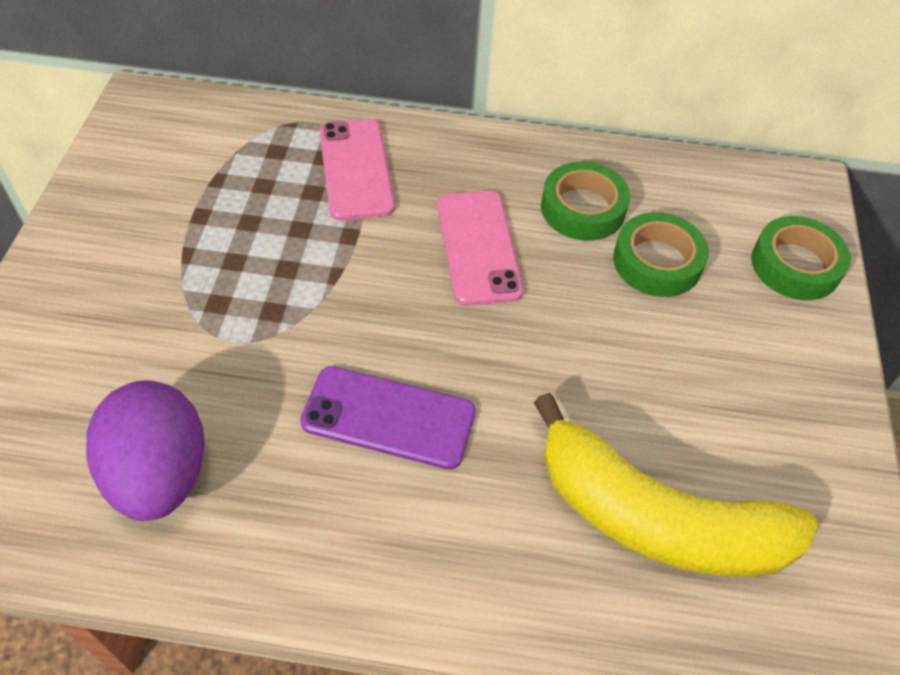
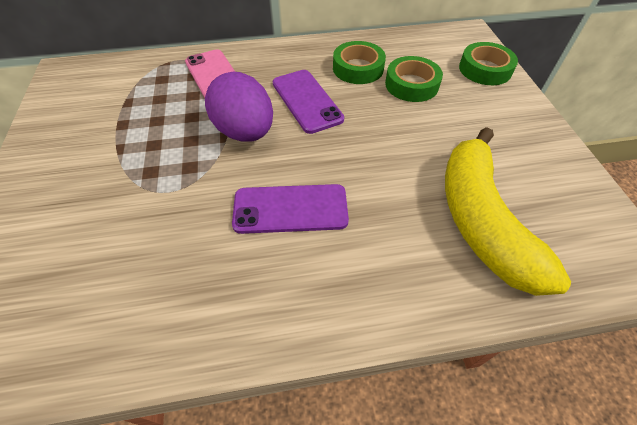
camera: 15 degrees left, 0 degrees up
(160, 474) = (142, 291): purple egg -> purple egg (245, 132)
(478, 247) = (306, 101): pink phone -> purple phone
(656, 518) = (481, 220): yellow banana -> yellow banana turned 75 degrees clockwise

